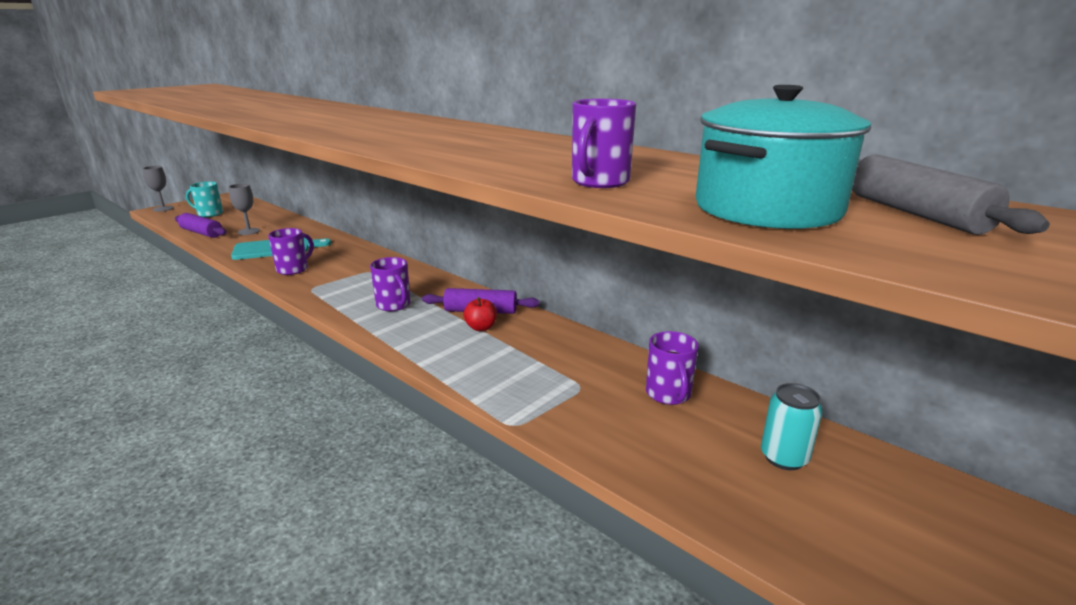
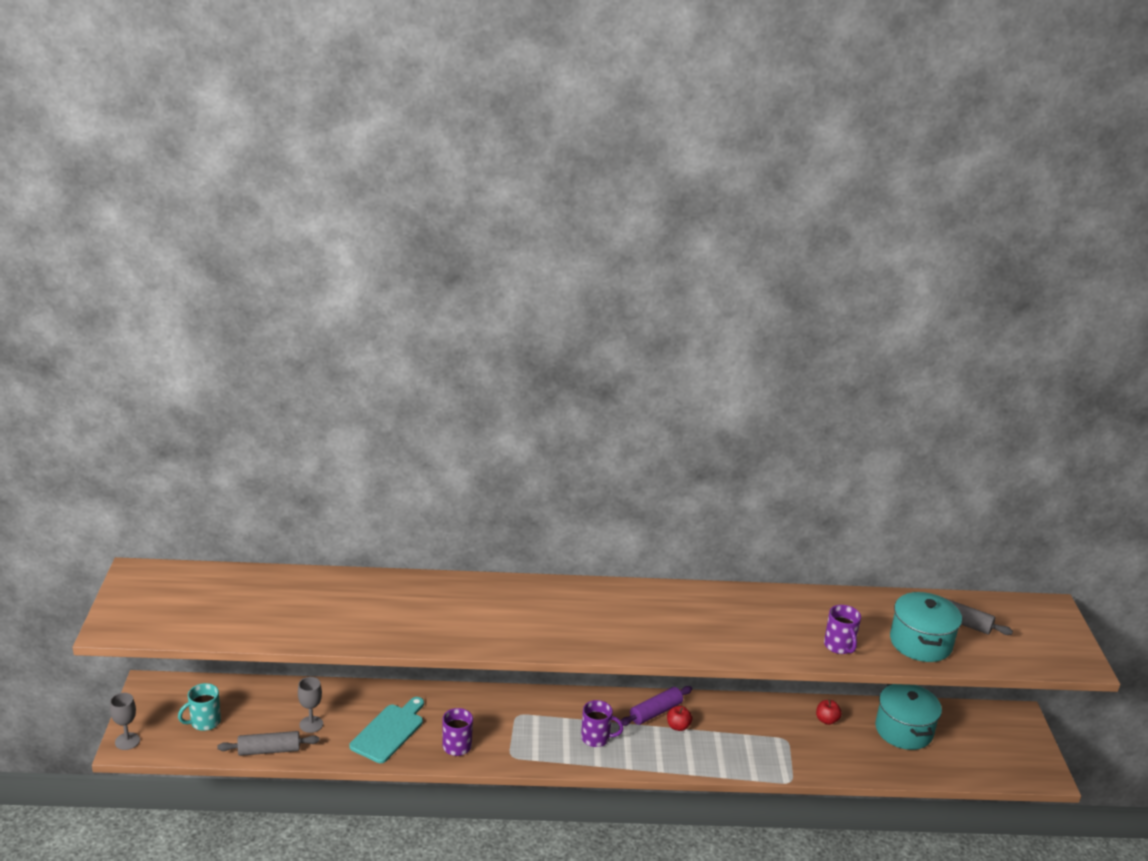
camera: 45 degrees left, 5 degrees up
(201, 233) = (269, 750): purple rolling pin -> grey rolling pin
(668, 394) = (826, 720): purple mug -> red apple
(784, 457) = (903, 730): turquoise can -> turquoise pot

